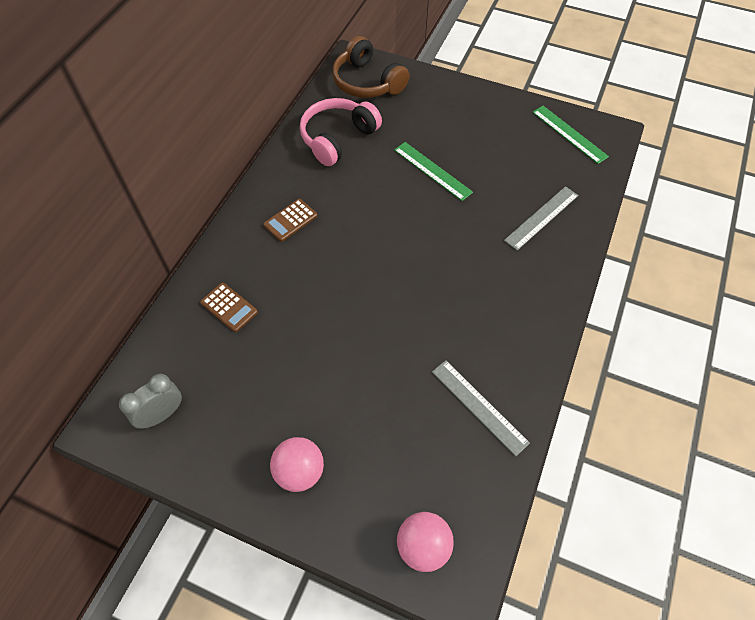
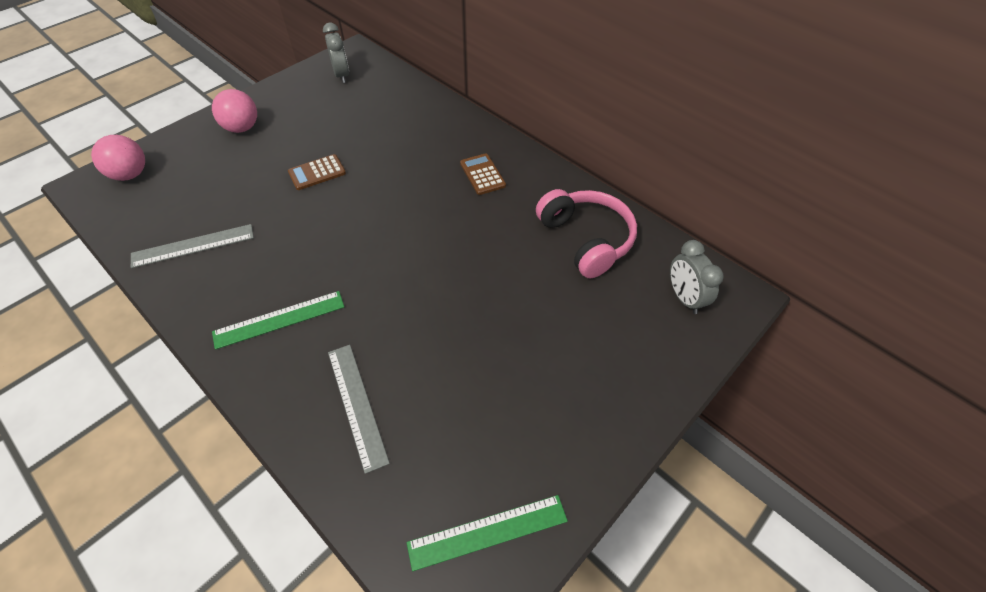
camera: 110 degrees right, 5 degrees down
(229, 307) = (409, 119): brown calculator -> brown calculator (317, 173)
(367, 82) = (684, 298): brown headphones -> grey clock
(432, 170) = (494, 314): green ruler -> green ruler (279, 319)

